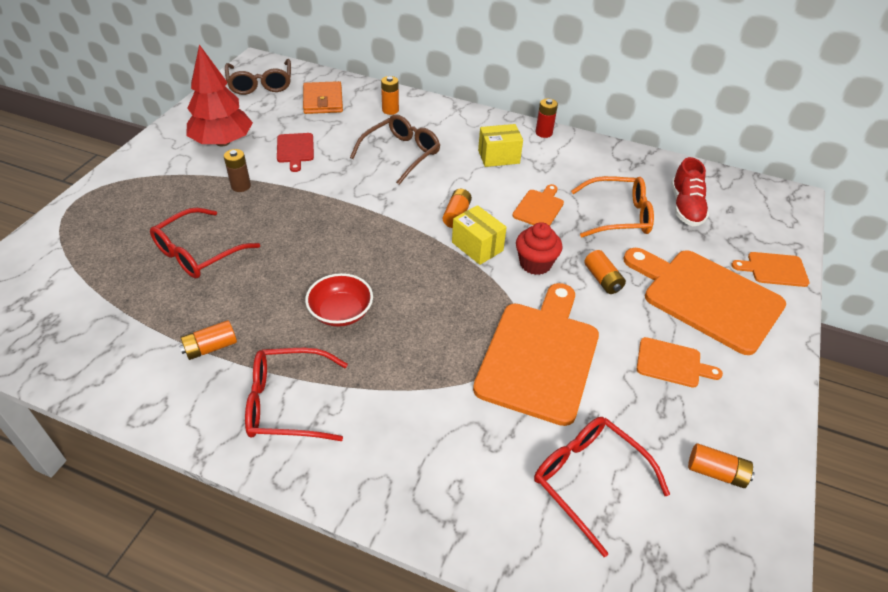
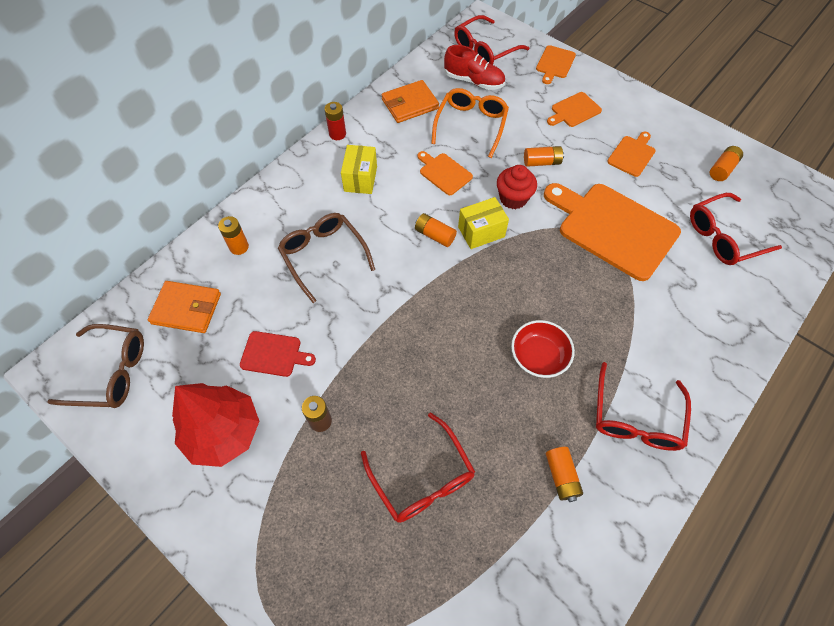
camera: 70 degrees left, 15 degrees up
(615, 168) = (410, 104): none -> orange wallet
(706, 297) = (574, 111): orange cutting board -> orange cutting board, size x0.47
(742, 207) = (484, 50): none -> red glasses

